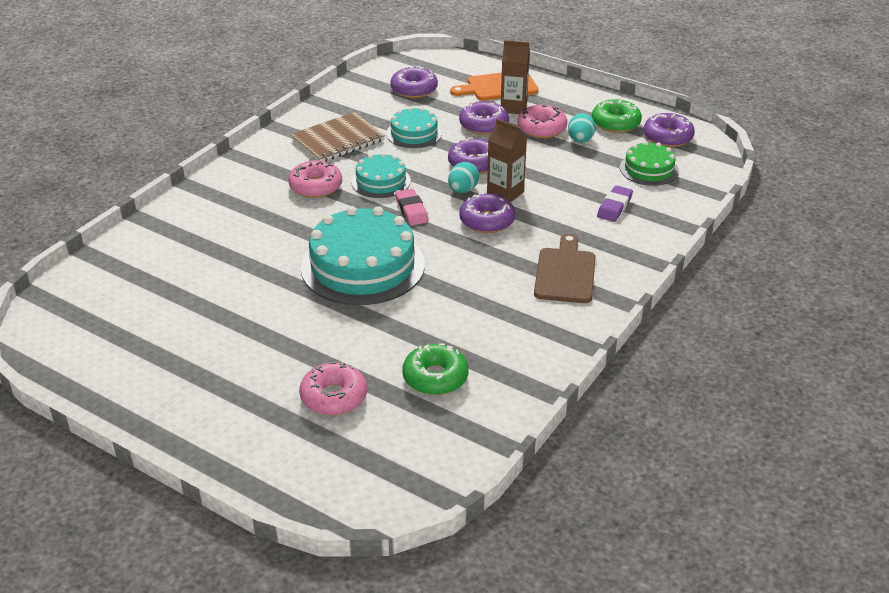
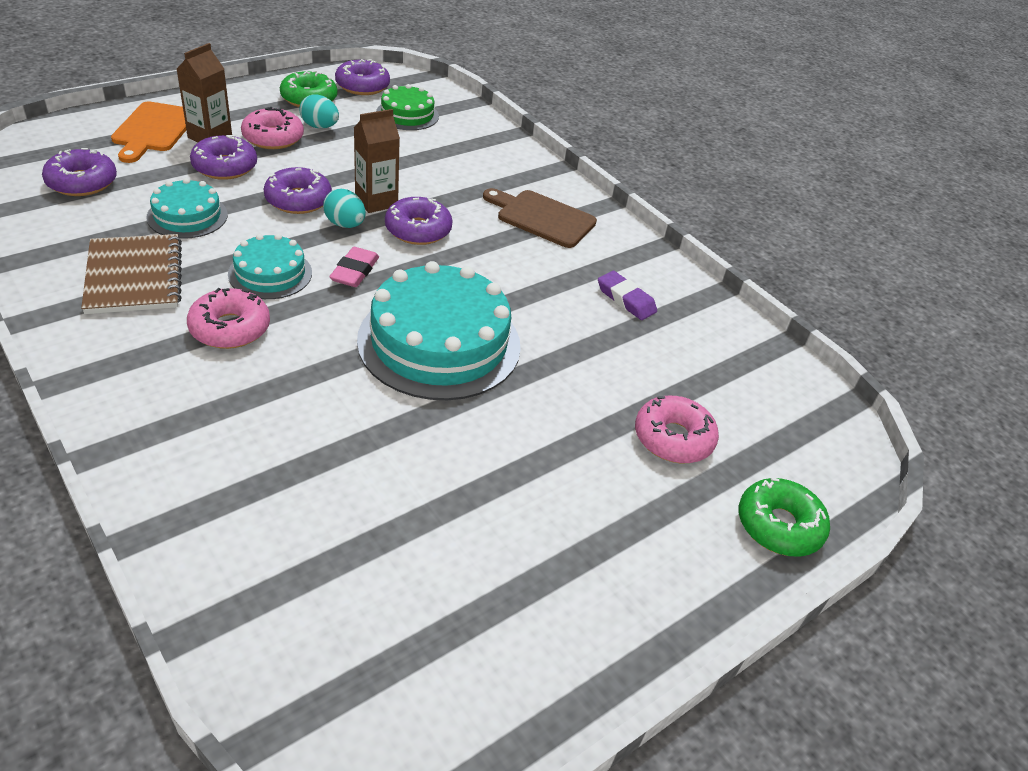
camera: 75 degrees left, 5 degrees up
(411, 210) = (355, 271): pink eraser -> pink eraser turned 75 degrees counterclockwise
(435, 377) = (668, 353): green donut -> green donut (779, 525)
(614, 207) = (454, 154): purple eraser -> purple eraser (626, 299)

